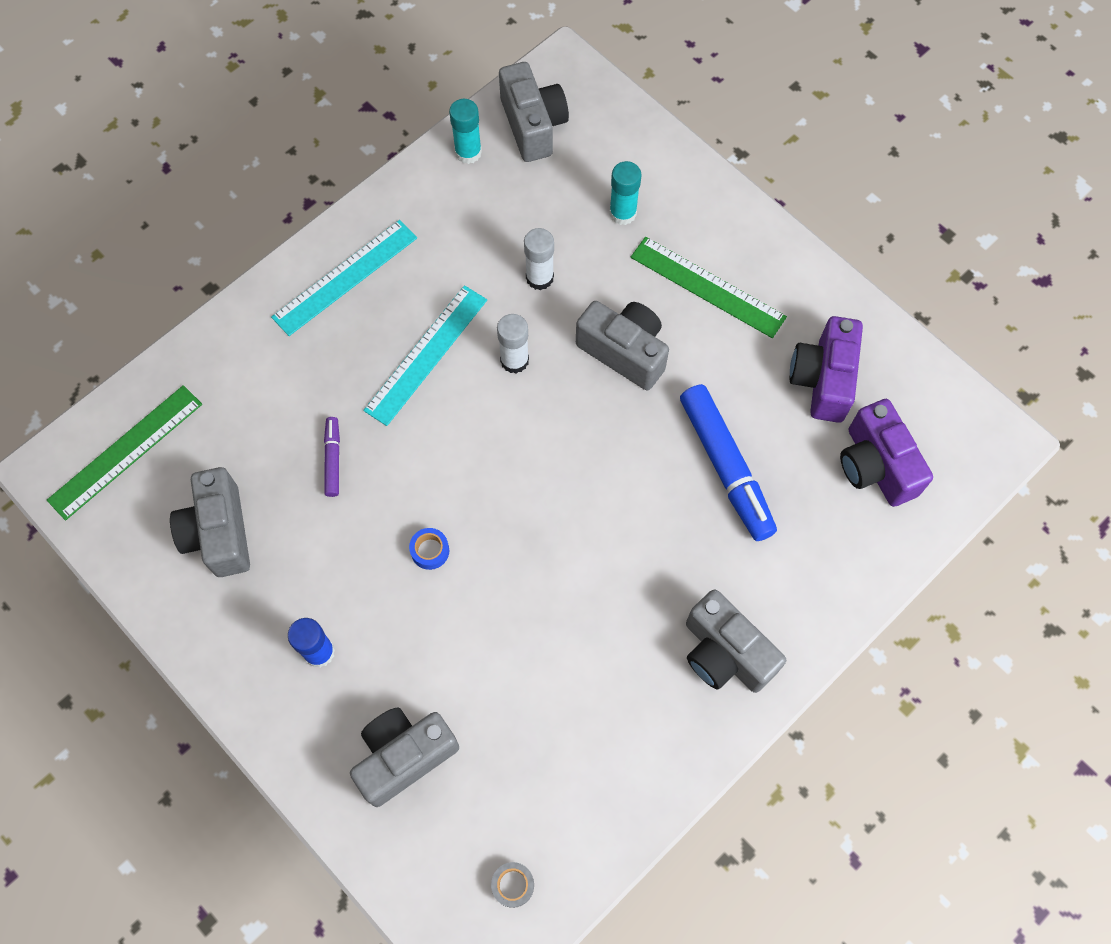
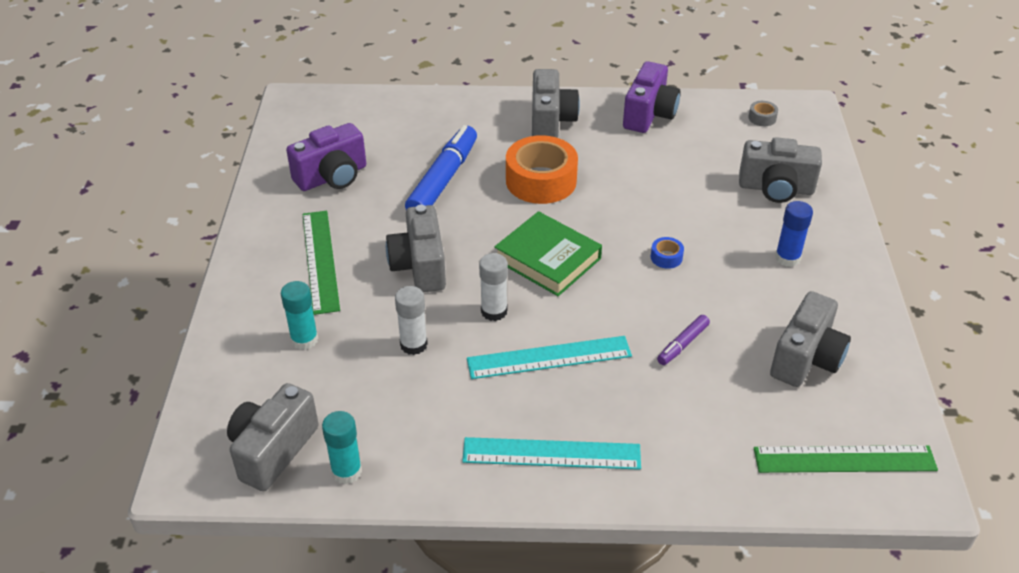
camera: 135 degrees left, 25 degrees down
(529, 454) = (547, 259): none -> green book
(638, 550) = (541, 181): none -> orange tape
(875, 466) = (367, 130): purple camera -> purple camera (649, 114)

